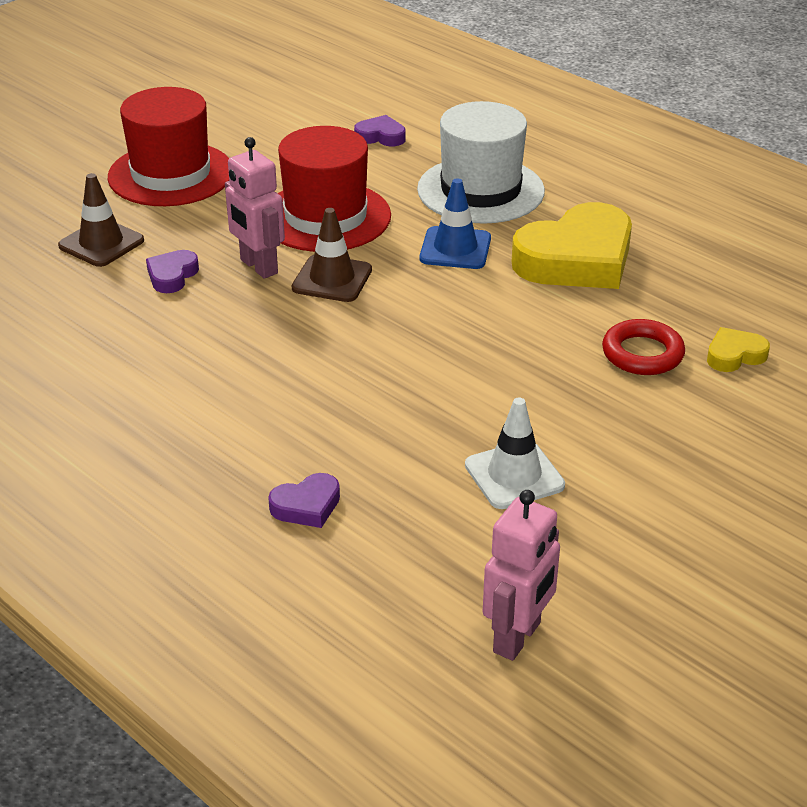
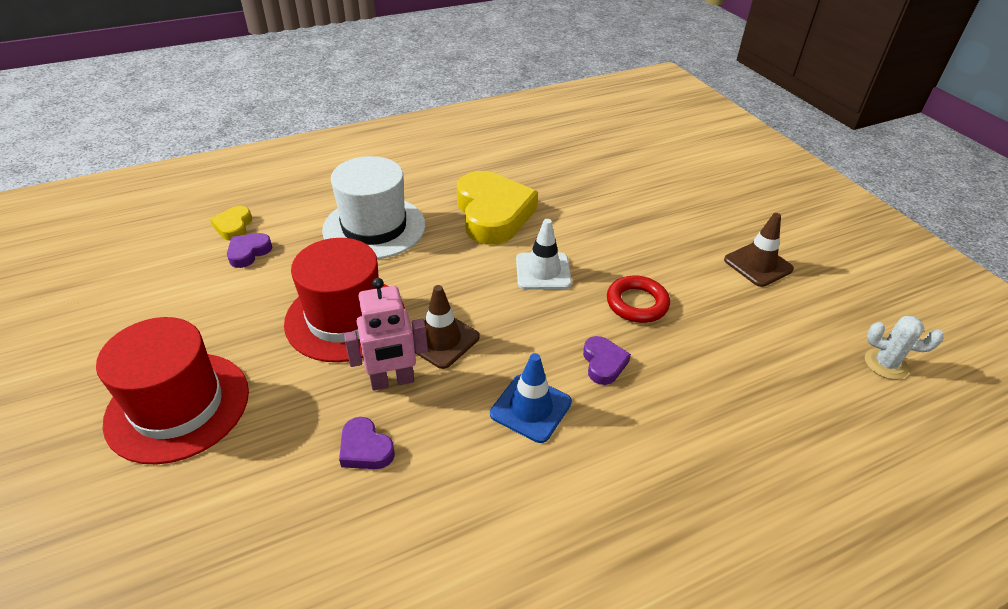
camera: 70 degrees left, 5 degrees up
(101, 243) = (262, 497): brown traffic cone -> brown traffic cone (758, 265)
(306, 506) = (738, 437): purple heart -> purple heart (603, 363)
(455, 248) = (443, 262): blue traffic cone -> blue traffic cone (530, 408)
(514, 475) = (723, 316): white traffic cone -> white traffic cone (543, 271)
(517, 638) = (885, 364): pink robot -> white cactus
(642, 354) = (611, 223): red ring -> red ring (637, 303)
(734, 355) = (627, 191): yellow heart -> yellow heart (234, 226)

